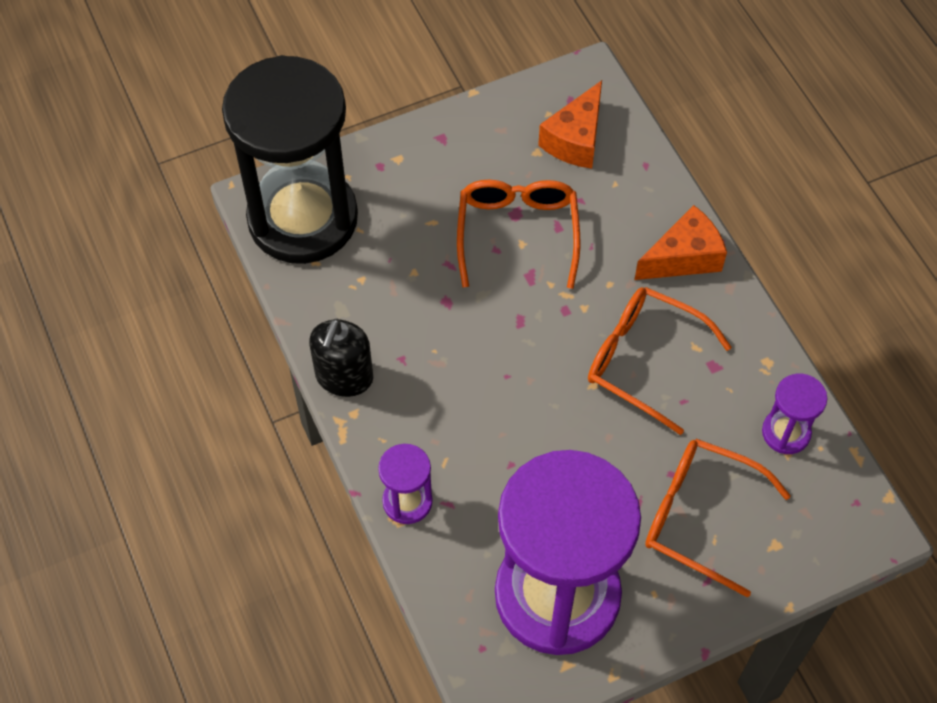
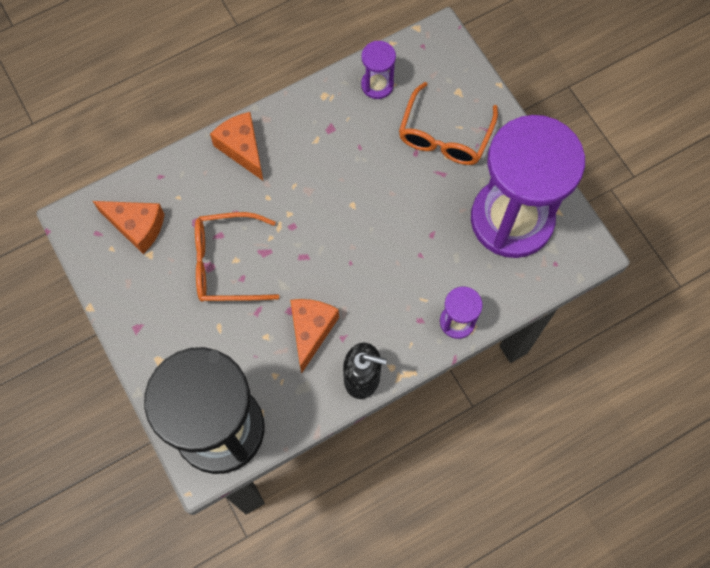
camera: 95 degrees left, 10 degrees up
(415, 323) = (311, 331): none -> orange cheese
(644, 361) = (330, 172): orange glasses -> none

